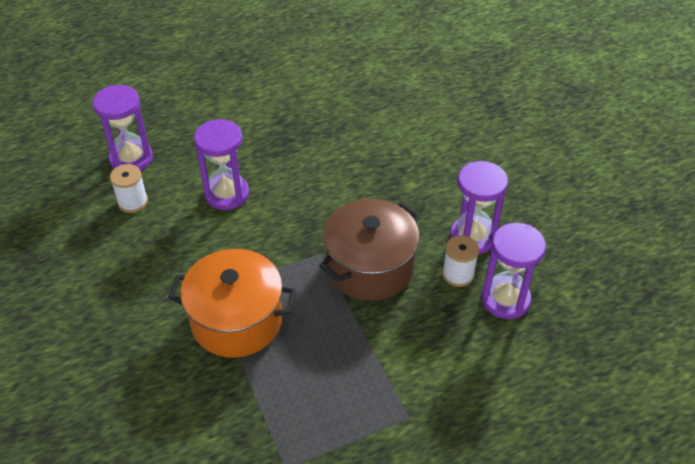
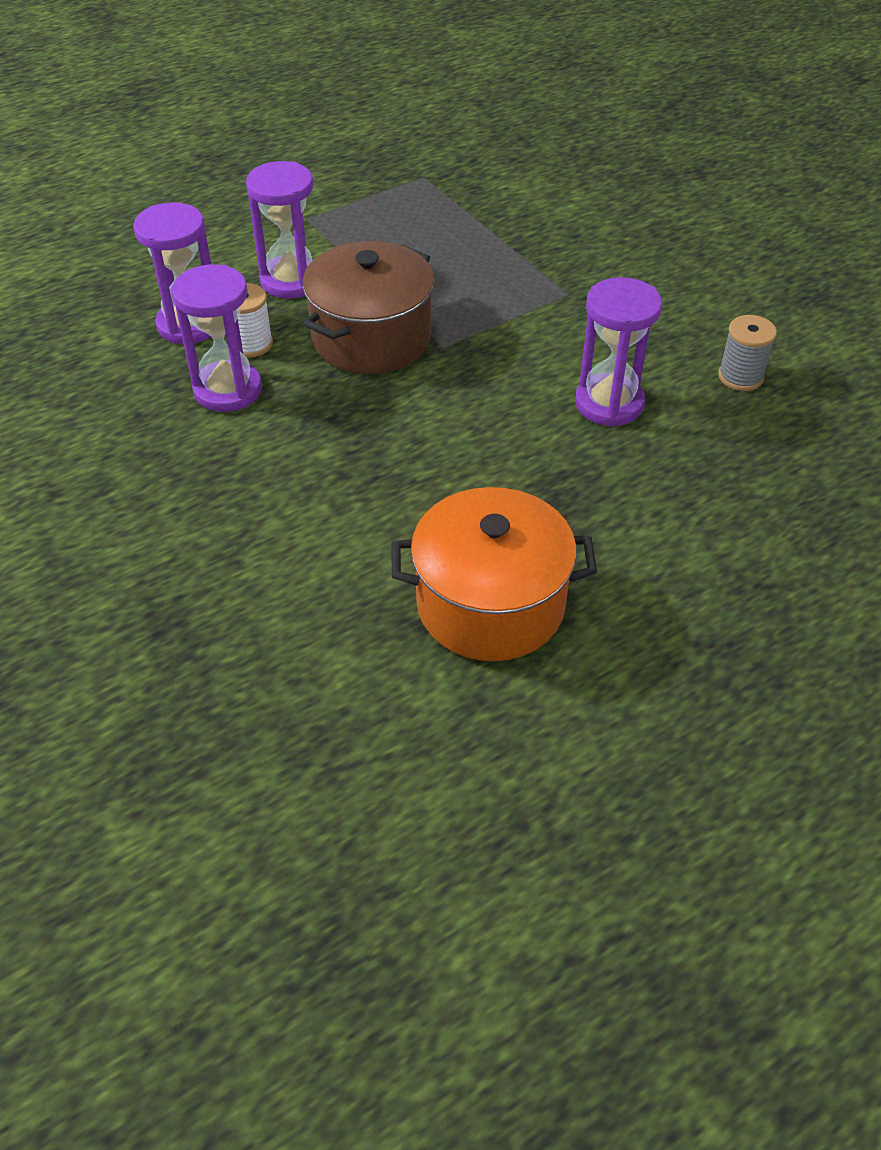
camera: 170 degrees right, 0 degrees up
(131, 159) = (791, 437): purple hourglass -> purple hourglass (291, 281)
(133, 202) = (740, 377): white spool -> grey spool
(237, 320) = (522, 270): orange pot -> orange pot (490, 604)

